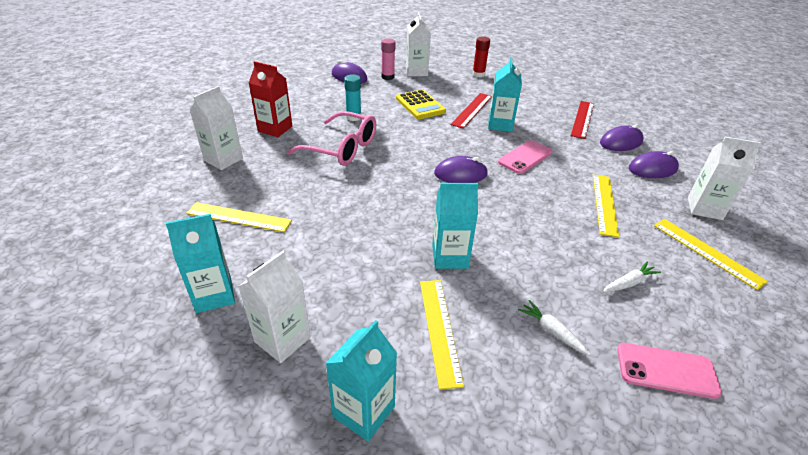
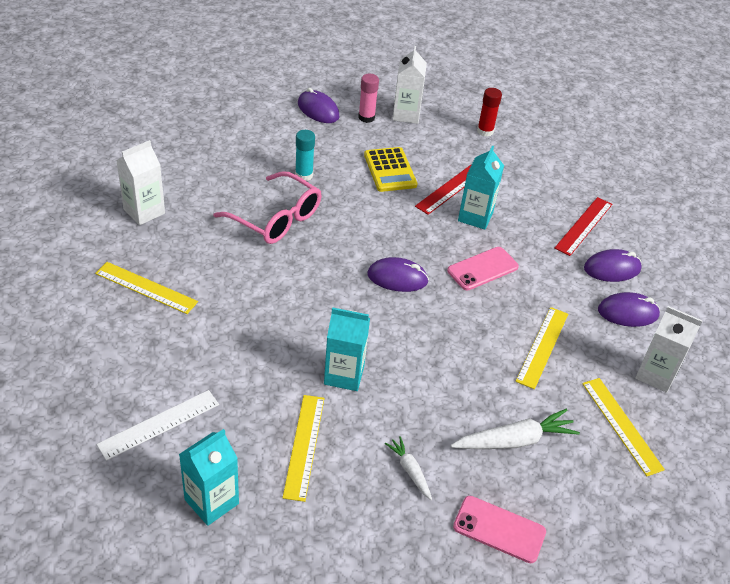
camera: 10 degrees right, 5 degrees up
(214, 295) = (107, 368): turquoise carton -> none
(275, 129) = (209, 177): red carton -> none
(282, 339) = (159, 424): white carton -> white ruler
(629, 283) = (514, 440): white carrot -> white carrot, size x1.76

